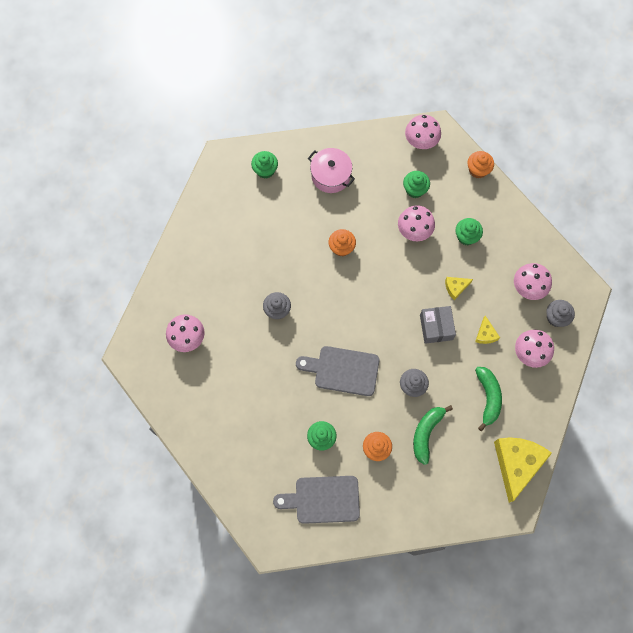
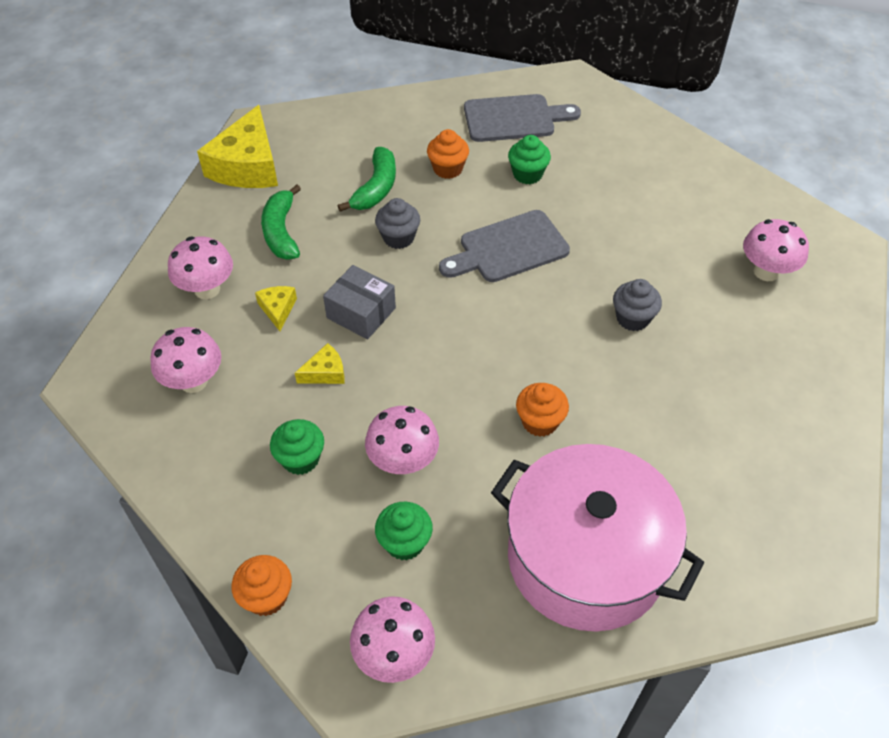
camera: 175 degrees right, 20 degrees down
(265, 170) = (727, 558): green cupcake -> none
(331, 176) = (586, 558): pink pot -> pink pot, size x1.87
(343, 370) = (509, 249): grey cutting board -> grey cutting board turned 150 degrees clockwise
(436, 327) = (361, 313): grey box -> grey box turned 45 degrees counterclockwise
(556, 317) = (152, 340): grey cupcake -> none

